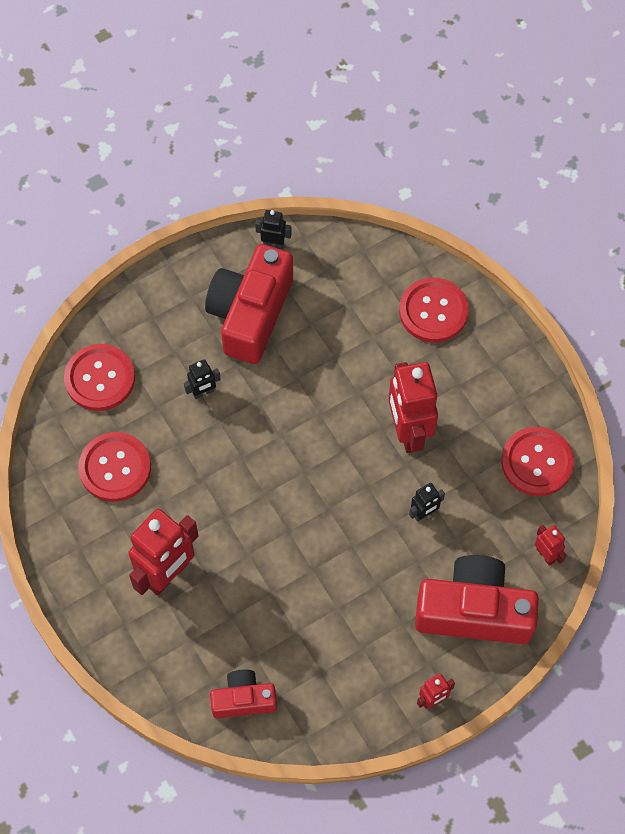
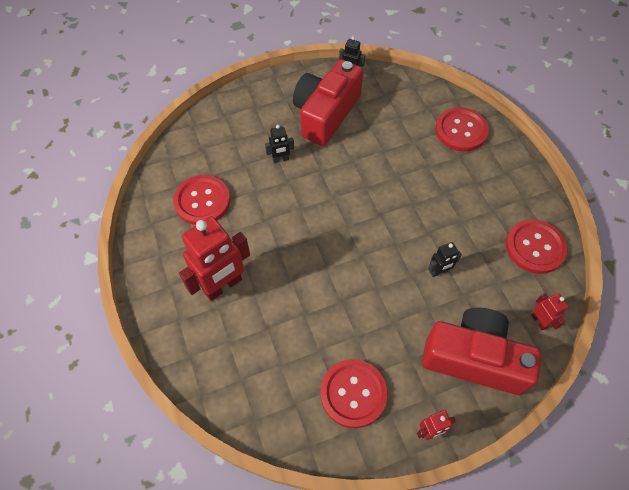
camera: 10 degrees right, 5 degrees down
(100, 378) = (207, 140): red button -> red button (353, 393)
(243, 699) = (263, 401): red camera -> none
(408, 432) = (433, 209): red robot -> none

